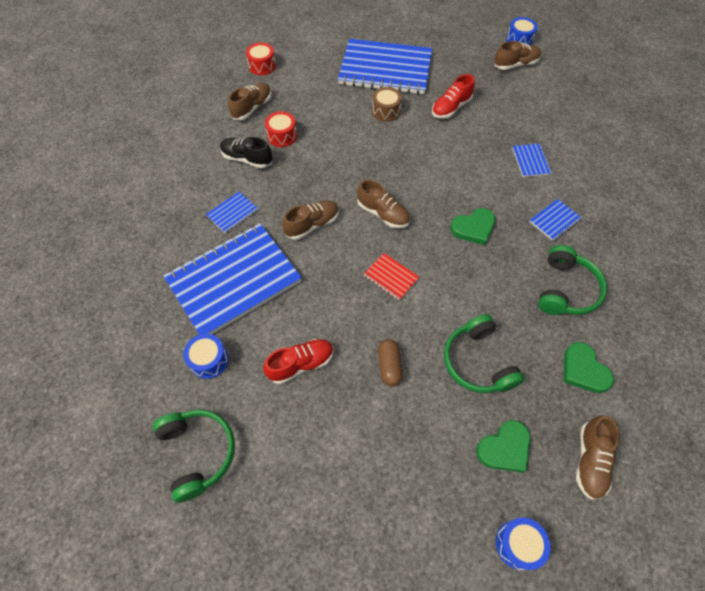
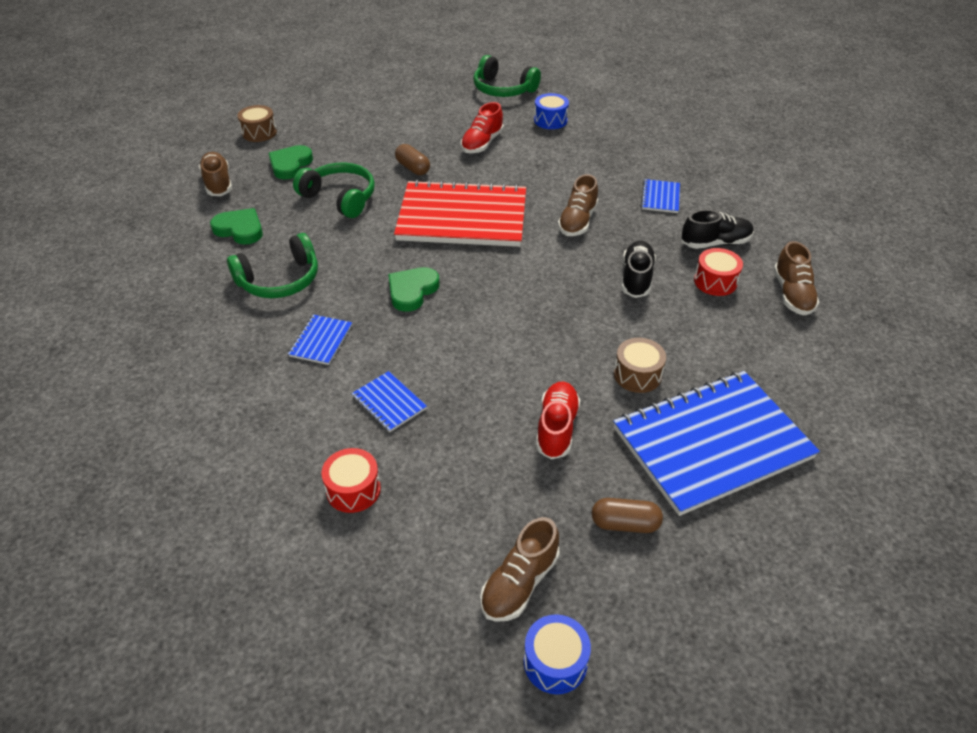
camera: 145 degrees right, 15 degrees down
(234, 281) = (593, 160): blue notebook -> none
(262, 66) = (868, 352): red drum -> red drum (353, 489)
(324, 162) = (636, 278): none -> black shoe
(383, 214) = (520, 260): brown shoe -> none
(391, 277) = (462, 217): red notebook -> red notebook, size x2.44
(455, 62) = (625, 524): none -> brown capsule
(518, 544) = (259, 132): blue drum -> brown drum
(565, 290) = (280, 280): green headphones -> green headphones turned 105 degrees counterclockwise

